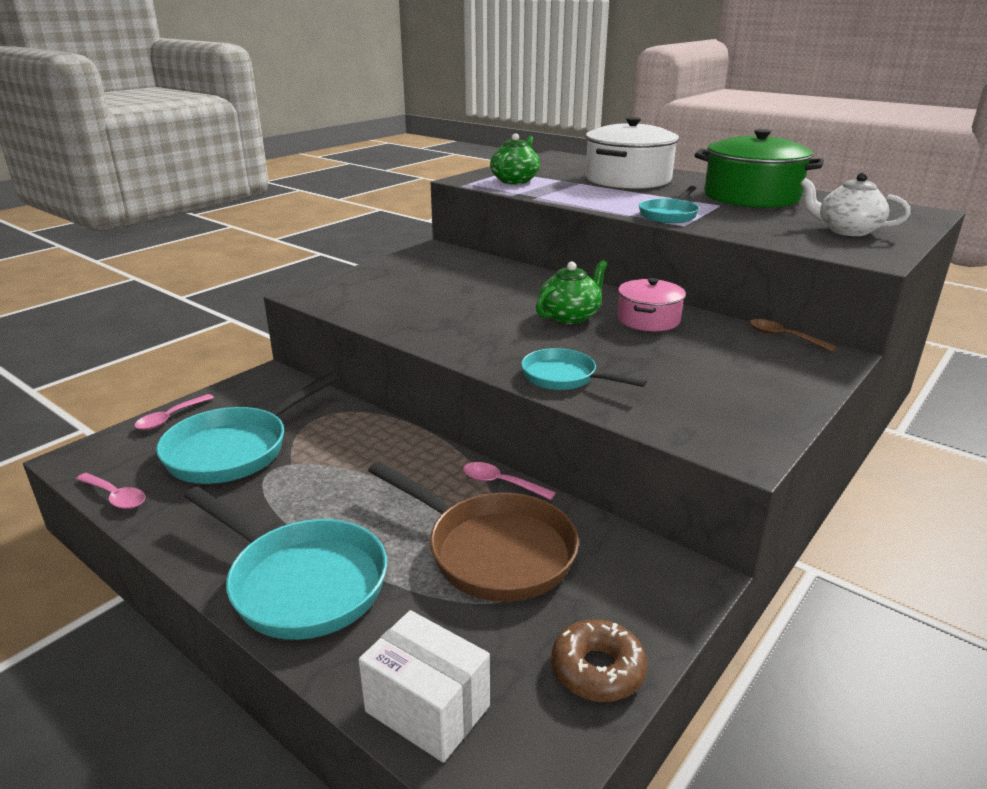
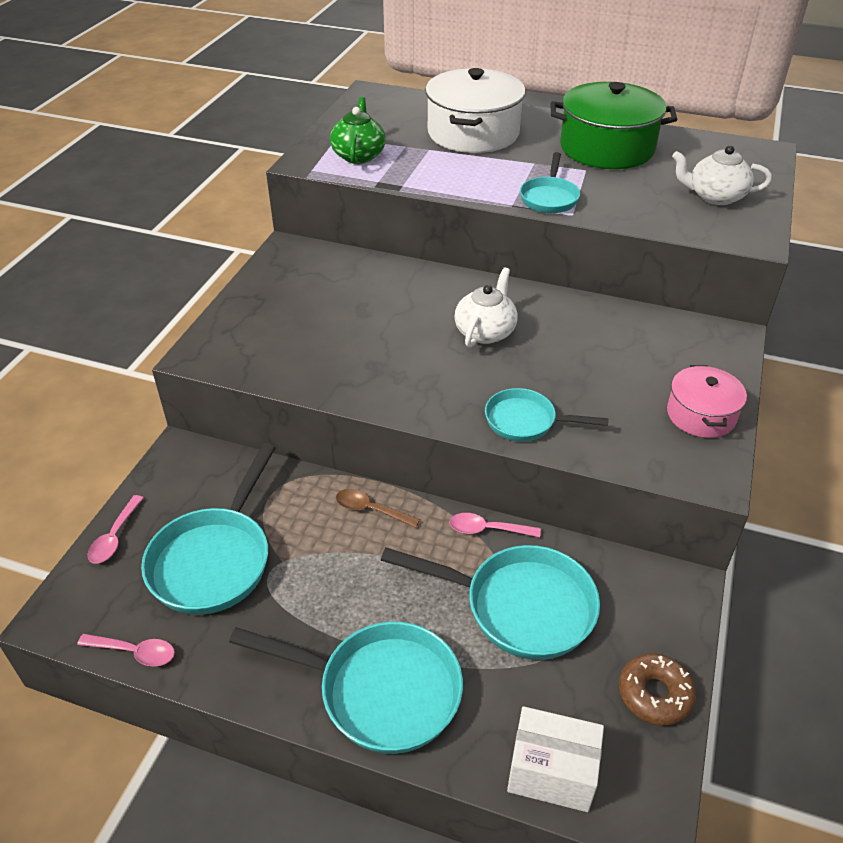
camera: 20 degrees left, 15 degrees up
(492, 551) = (519, 606): brown pan -> turquoise pan
(570, 316) = (485, 331): green teapot -> white teapot
(648, 319) = (558, 320): pink pot -> pink pot (701, 415)
(784, 337) = (682, 319): brown spoon -> brown spoon (371, 510)

